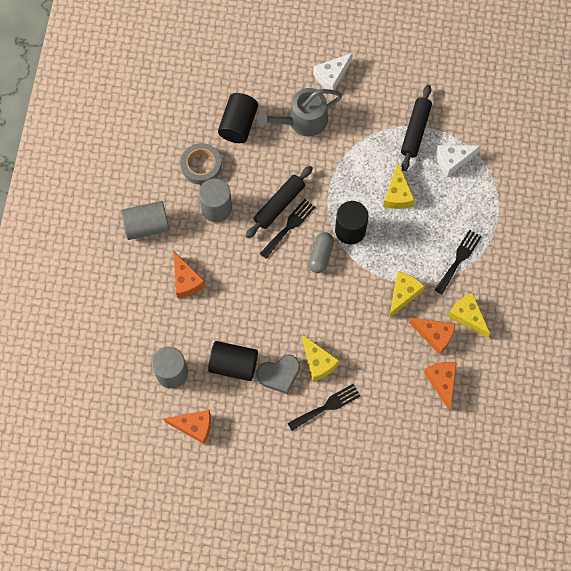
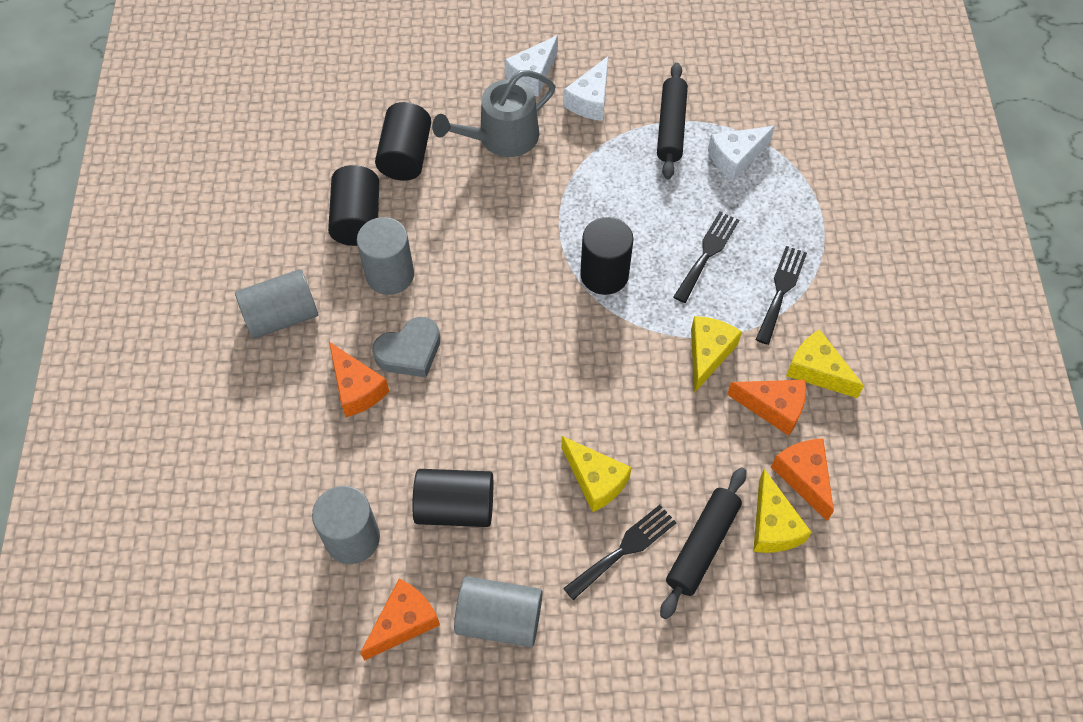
camera: 10 degrees left, 10 degrees down
(194, 426) = (403, 622): orange cheese -> orange cheese turned 45 degrees counterclockwise
(201, 166) = (357, 219): grey tape -> black cylinder
(248, 434) = (499, 619): none -> grey cylinder
(279, 205) = (487, 255): black rolling pin -> black rolling pin (702, 546)
(279, 375) = (535, 511): grey heart -> grey heart (410, 352)
(289, 226) = (508, 284): black fork -> black fork (707, 253)
(321, 255) = (566, 317): grey capsule -> none
(366, 101) = (590, 100): none -> white cheese
(397, 194) = (665, 215): yellow cheese -> yellow cheese (773, 525)

